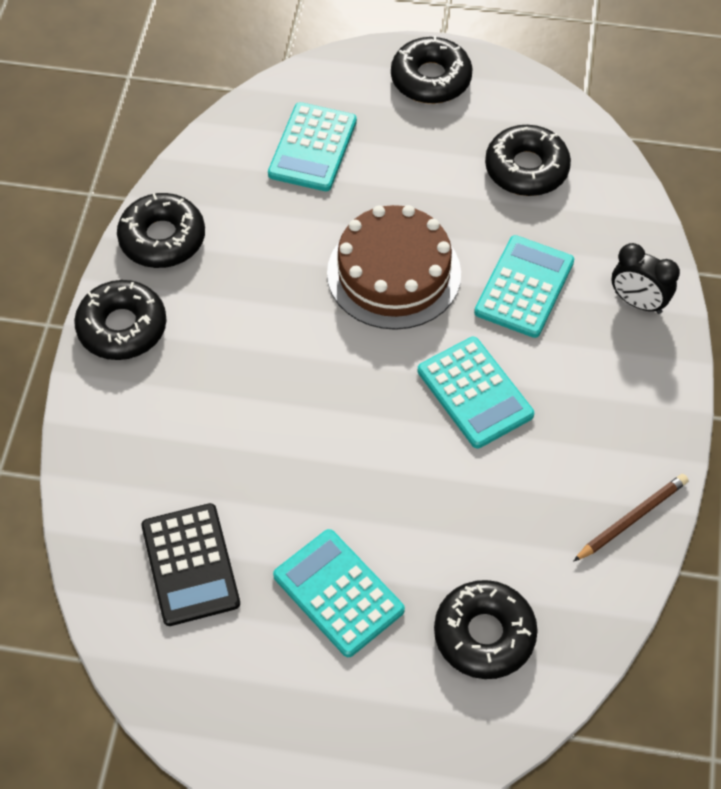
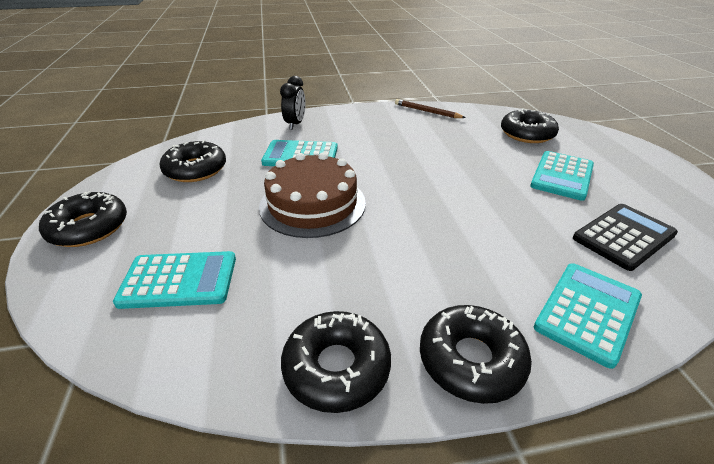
camera: 110 degrees left, 20 degrees down
(475, 393) = (390, 158): turquoise calculator -> turquoise calculator (587, 312)

